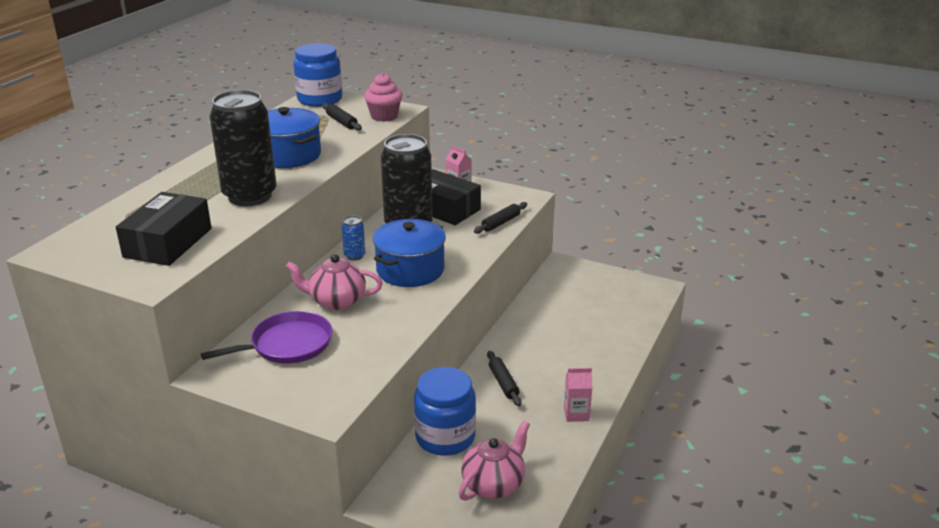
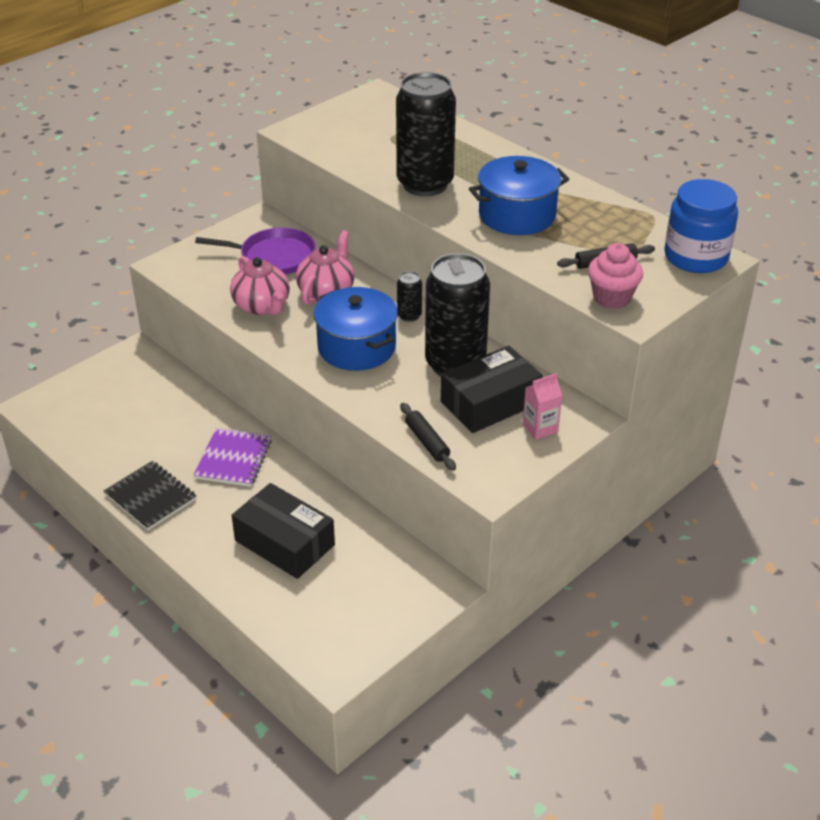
camera: 110 degrees right, 10 degrees up
(168, 243) = (355, 140): black box -> black box (284, 543)
(287, 345) = (274, 257): purple pan -> purple pan turned 75 degrees counterclockwise
(354, 256) = (409, 315): blue can -> black can
(445, 437) = (184, 401): blue jar -> none
(494, 484) = (105, 415): pink teapot -> pink teapot (262, 306)
(503, 383) = (233, 459): black rolling pin -> purple notebook
(576, 414) = (151, 497): pink carton -> black notebook

